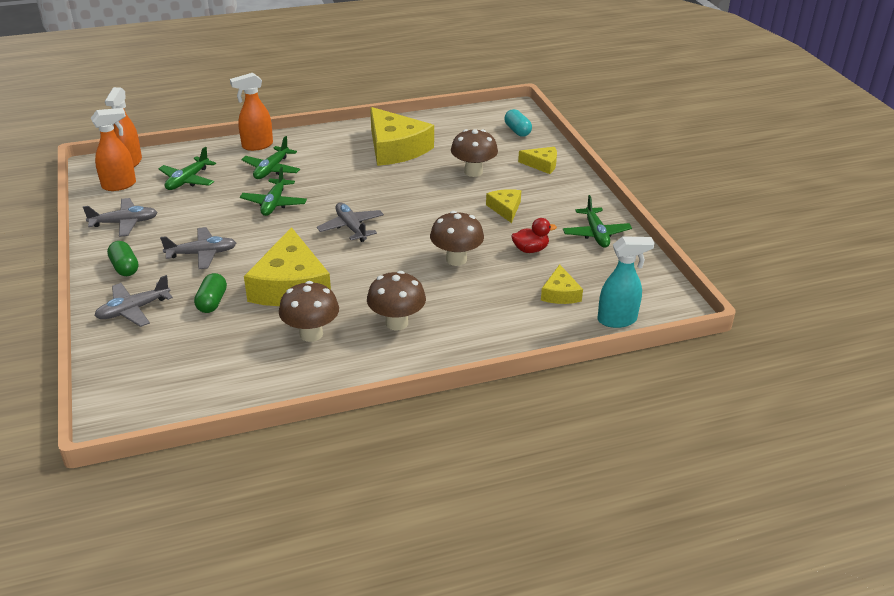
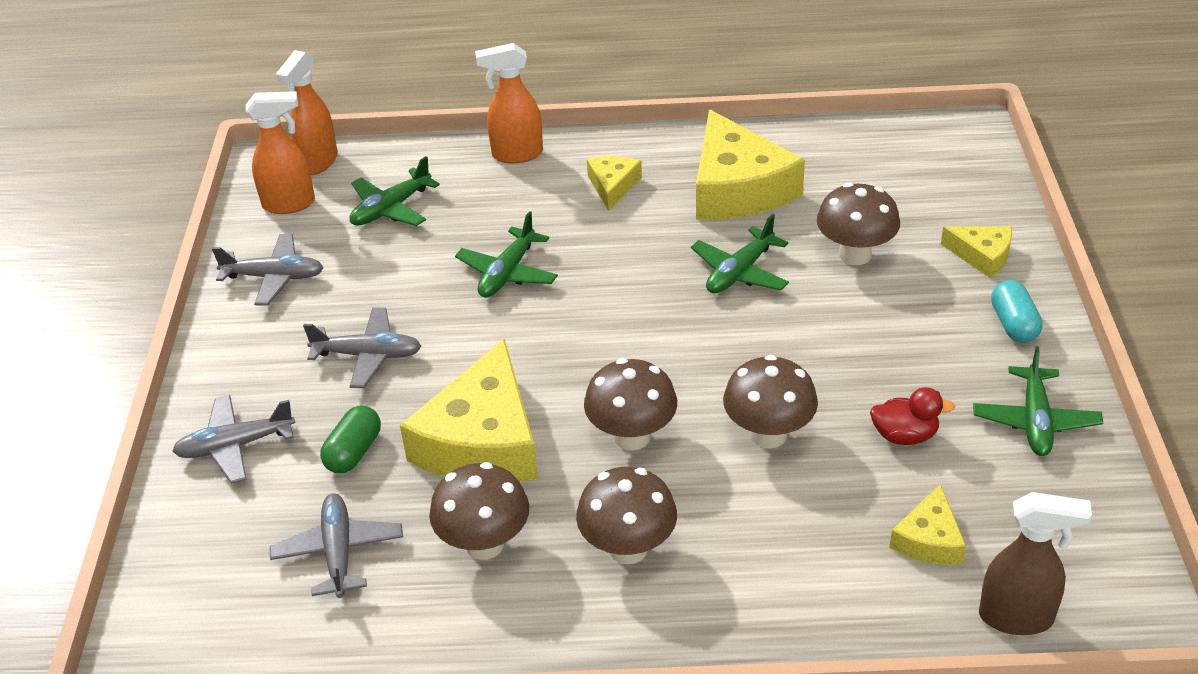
camera: 20 degrees right, 5 degrees up
(125, 267) = (248, 362): green capsule -> none
(271, 169) = (525, 205): green plane -> green plane (740, 272)
(351, 227) = (614, 340): grey plane -> grey plane (339, 552)
(379, 271) = (632, 437): none -> brown mushroom
(505, 209) = (887, 341): yellow cheese -> yellow cheese (613, 186)
(517, 131) = (960, 178): turquoise capsule -> turquoise capsule (1013, 324)
(617, 320) = (1017, 618): turquoise spray bottle -> brown spray bottle

